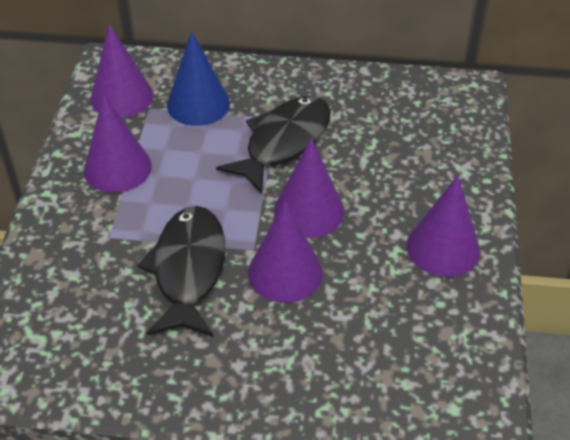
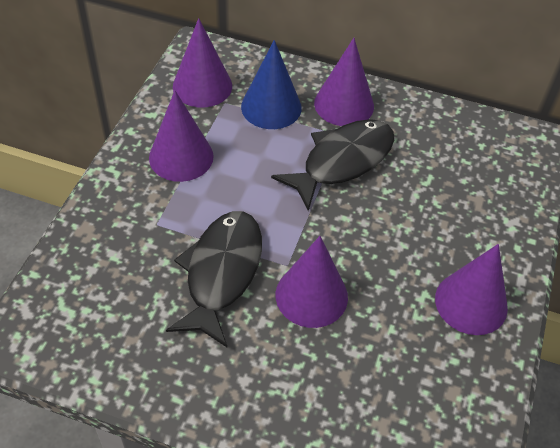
camera: 10 degrees right, 5 degrees up
(309, 211) = (349, 237): purple cone -> purple cone (344, 104)

